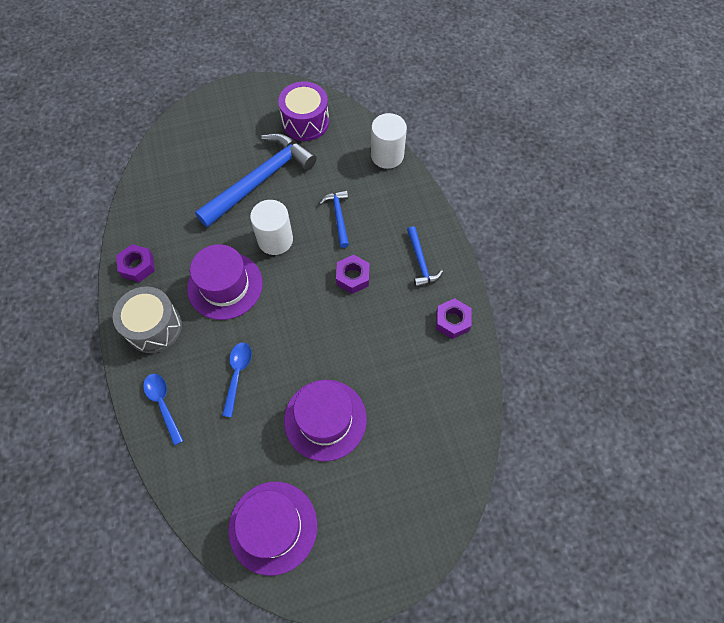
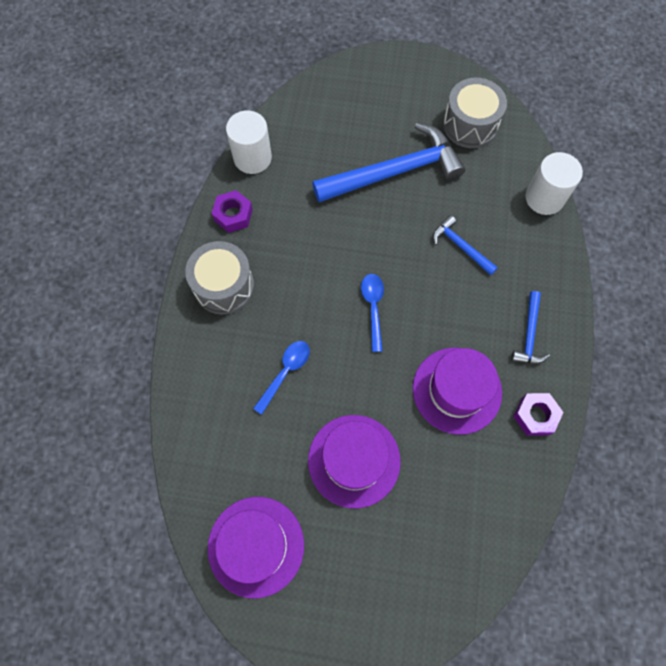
camera: 25 degrees right, 5 degrees up
(163, 404) = (201, 370): blue spoon -> blue spoon (373, 307)
(225, 285) = (311, 272): purple hat -> purple hat (457, 390)
(275, 240) = (383, 244): white cylinder -> white cylinder (252, 158)
(305, 122) = (470, 125): purple drum -> grey drum
(338, 217) = (461, 246): blue hammer -> blue hammer turned 60 degrees counterclockwise
(353, 277) = (448, 320): purple nut -> none

